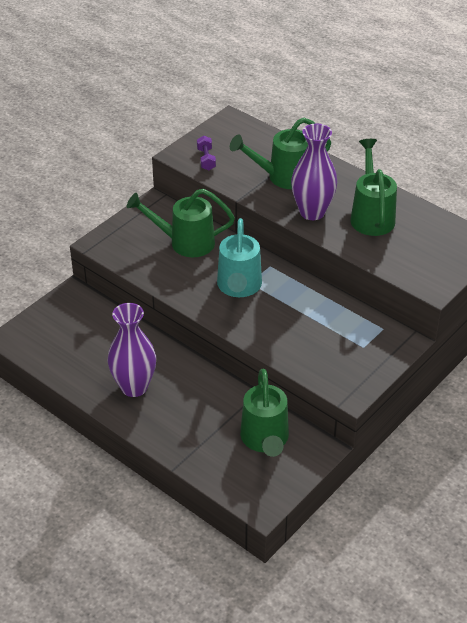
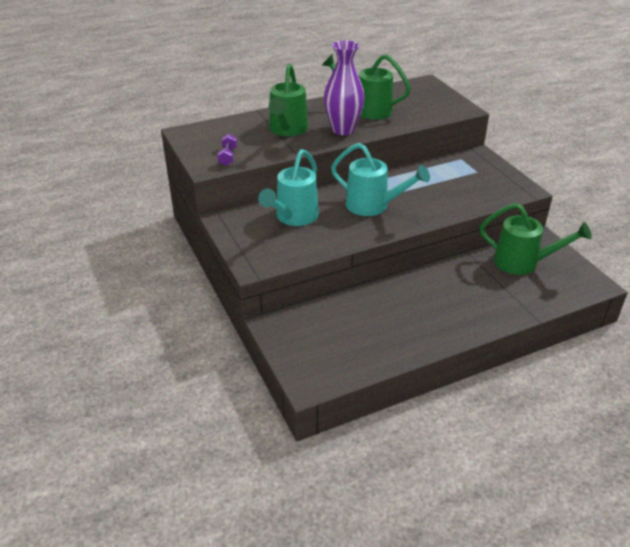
camera: 65 degrees left, 5 degrees down
(134, 387) = (427, 317): purple vase -> none
(185, 242) = (293, 217): green watering can -> turquoise watering can
(206, 159) = (228, 156): purple dumbbell -> purple dumbbell turned 75 degrees clockwise

